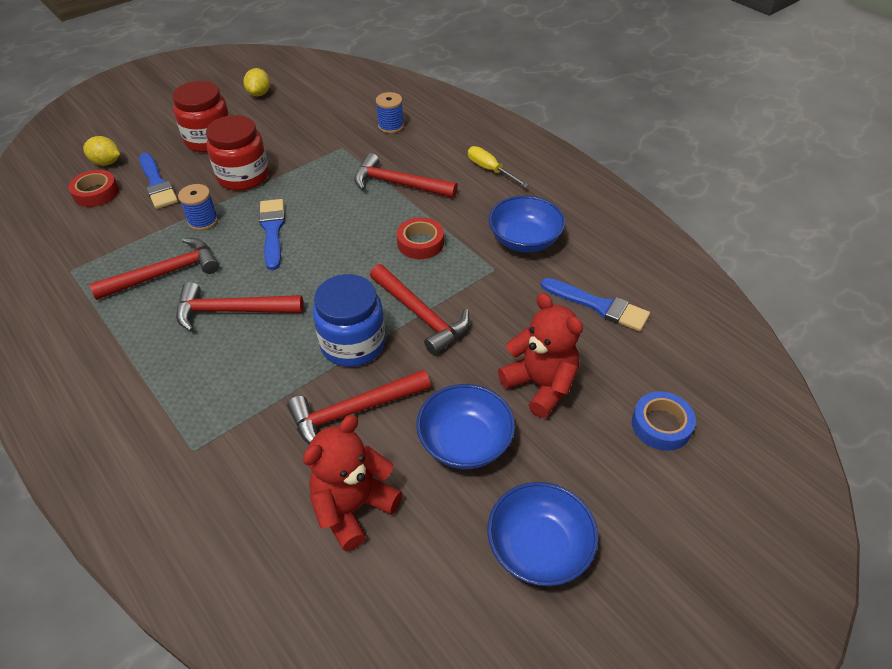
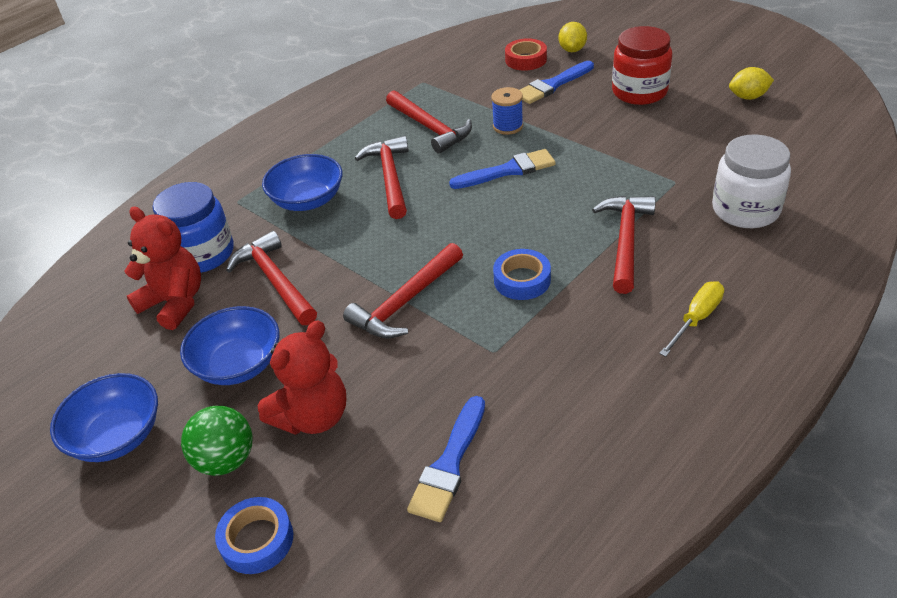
camera: 85 degrees right, 5 degrees down
(243, 176) = (587, 129): red jar -> none
(353, 343) = (358, 261): blue jar -> blue jar (202, 254)
(391, 126) = (745, 210): blue spool -> white jar
(420, 243) = (522, 280): red tape -> blue tape
(524, 240) = (557, 373): blue bowl -> blue bowl (307, 200)
(579, 449) = (226, 460): none -> green ball

